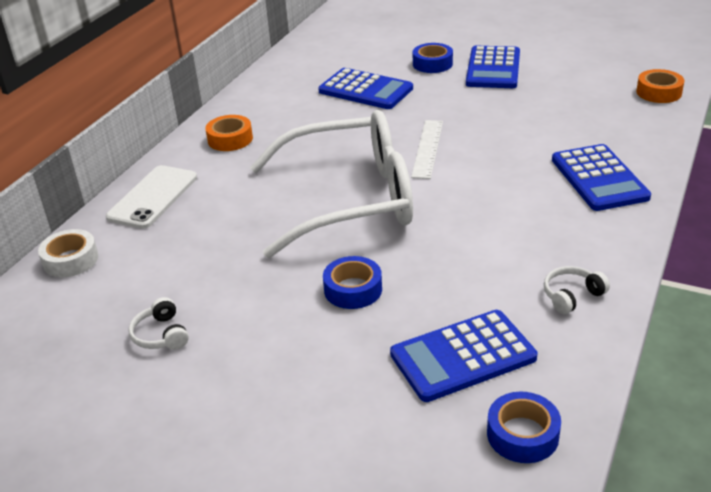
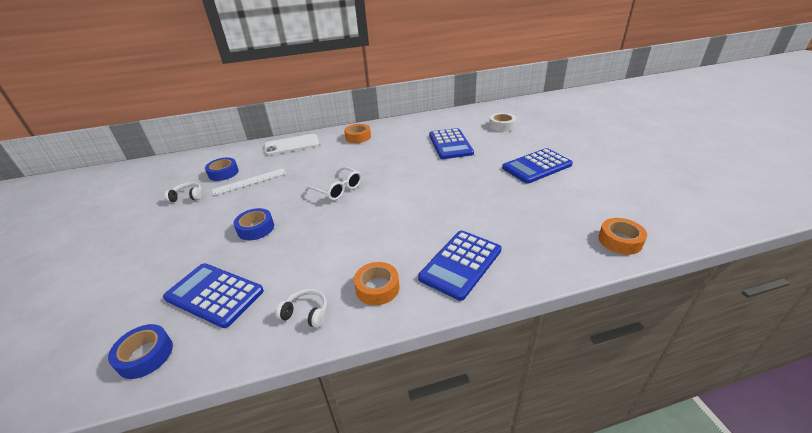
camera: 50 degrees right, 0 degrees up
(71, 260) = (230, 152): white tape -> white tape (502, 126)
(161, 335) = (187, 197): white headphones -> white headphones turned 60 degrees clockwise
(350, 199) = (338, 189): white glasses -> white glasses, size x0.44
(427, 148) = (415, 187): white ruler -> white ruler (249, 181)
(432, 64) = (509, 148): blue tape -> blue tape (223, 173)
(580, 238) = (377, 288): none -> orange tape

